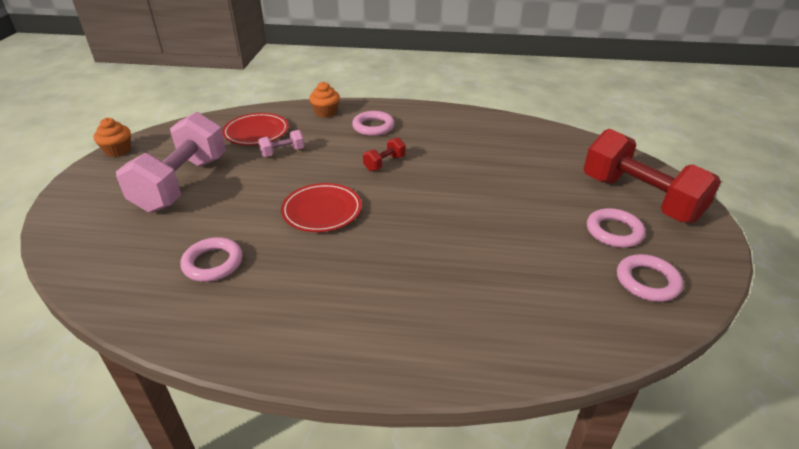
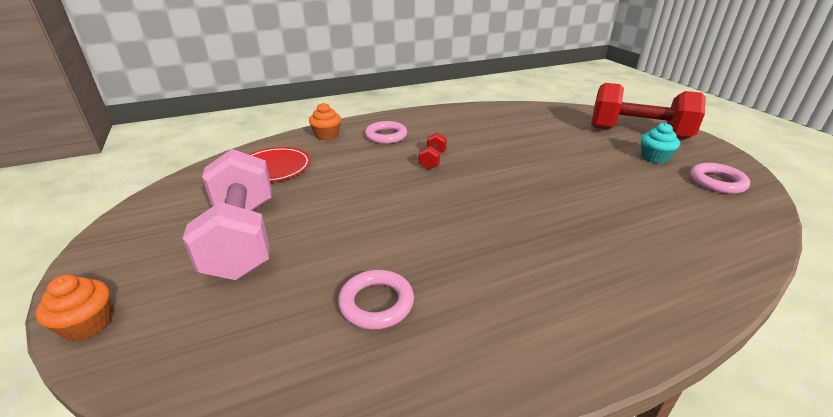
camera: 30 degrees left, 5 degrees down
(118, 150) = (111, 230): orange cupcake -> orange cupcake (87, 324)
(282, 152) = (324, 177): pink dumbbell -> none
(322, 211) = (427, 214): red plate -> none
(614, 231) = (654, 158): pink ring -> turquoise cupcake

